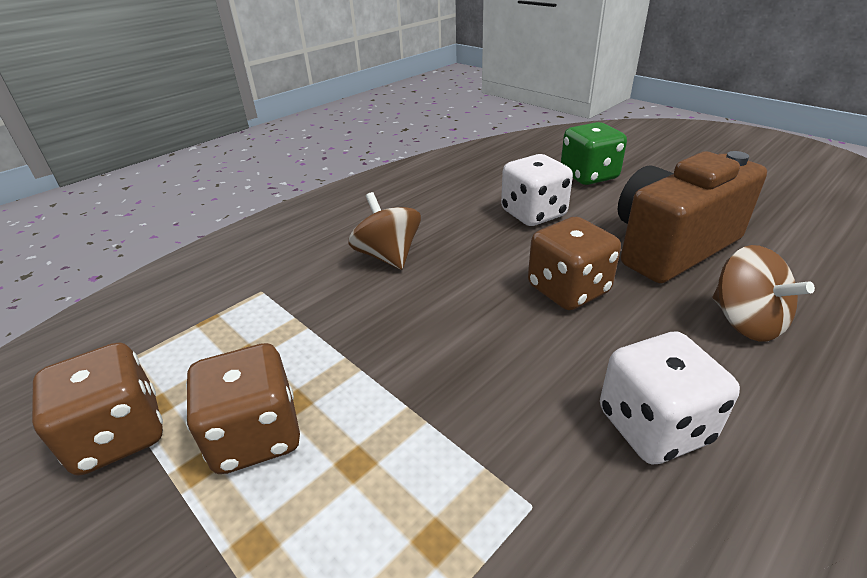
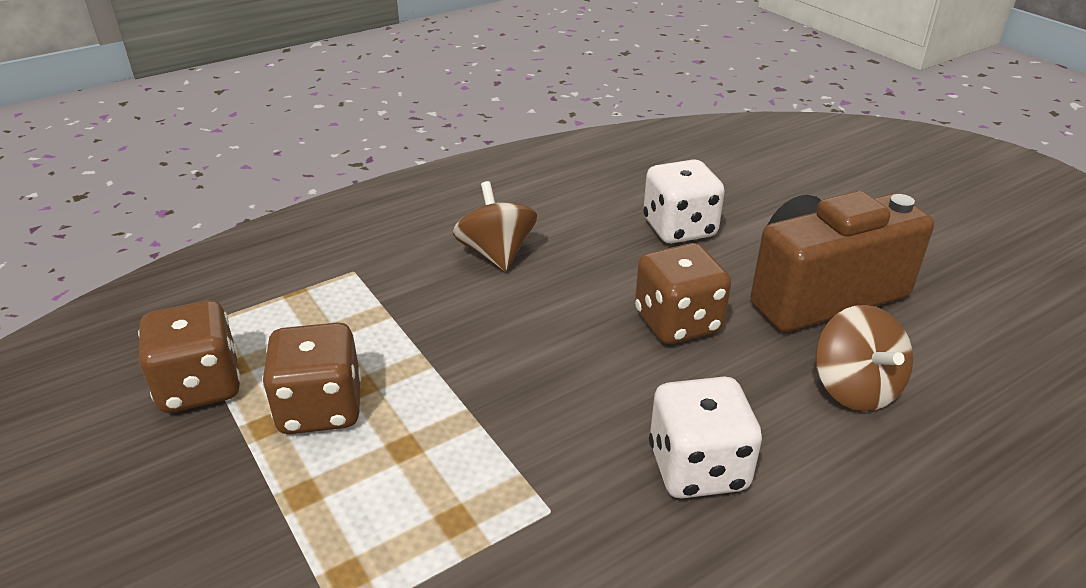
camera: 10 degrees right, 0 degrees up
(589, 176) = (769, 189): green dice -> none

